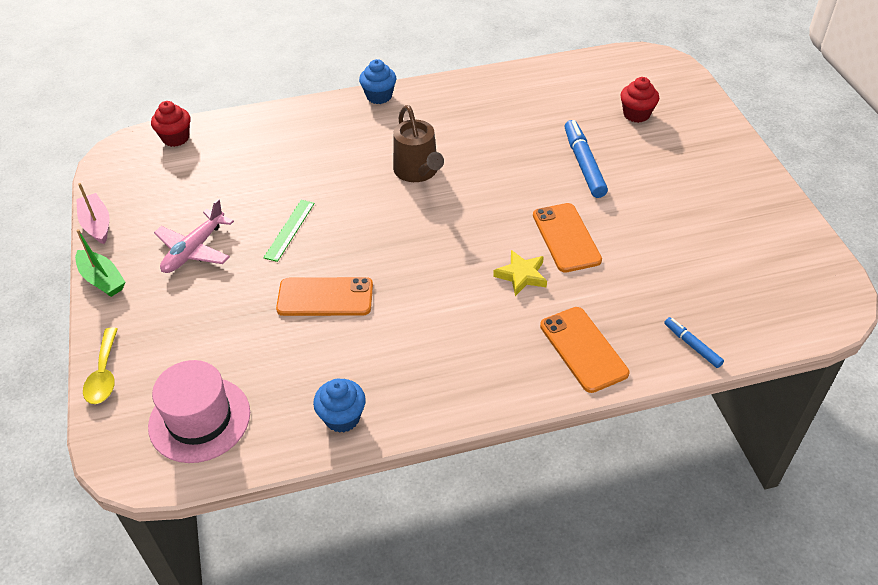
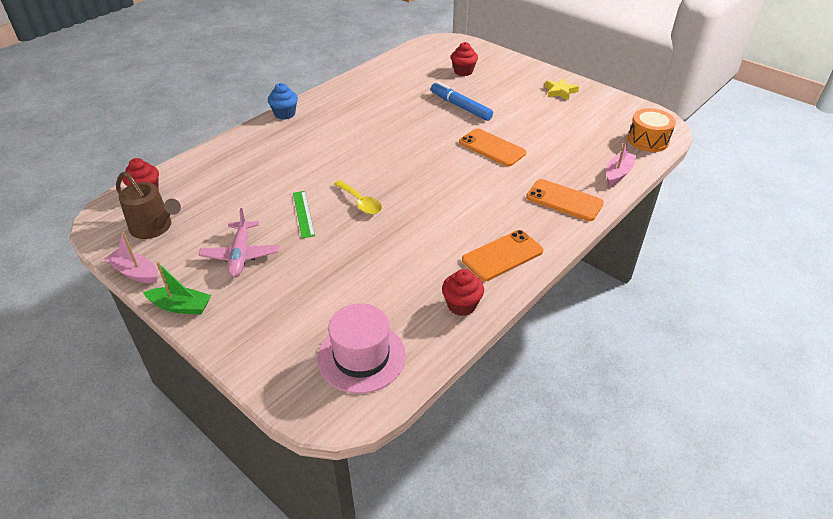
camera: 35 degrees left, 5 degrees down
(104, 374) = (252, 367): yellow spoon -> yellow spoon (360, 203)
(325, 297) = (373, 242): orange phone -> orange phone (502, 255)
(342, 417) = (461, 305): blue cupcake -> red cupcake
(418, 171) = (359, 147): brown watering can -> brown watering can (154, 227)
(521, 275) = (487, 177): yellow star -> yellow star (560, 91)
(692, 345) = (618, 173): blue marker -> pink boat
(787, 317) = (648, 140): none -> orange drum

